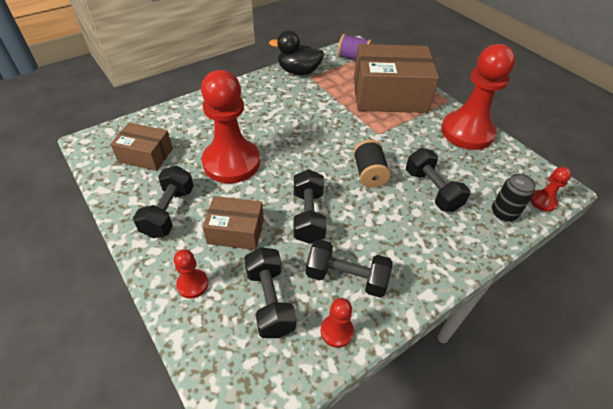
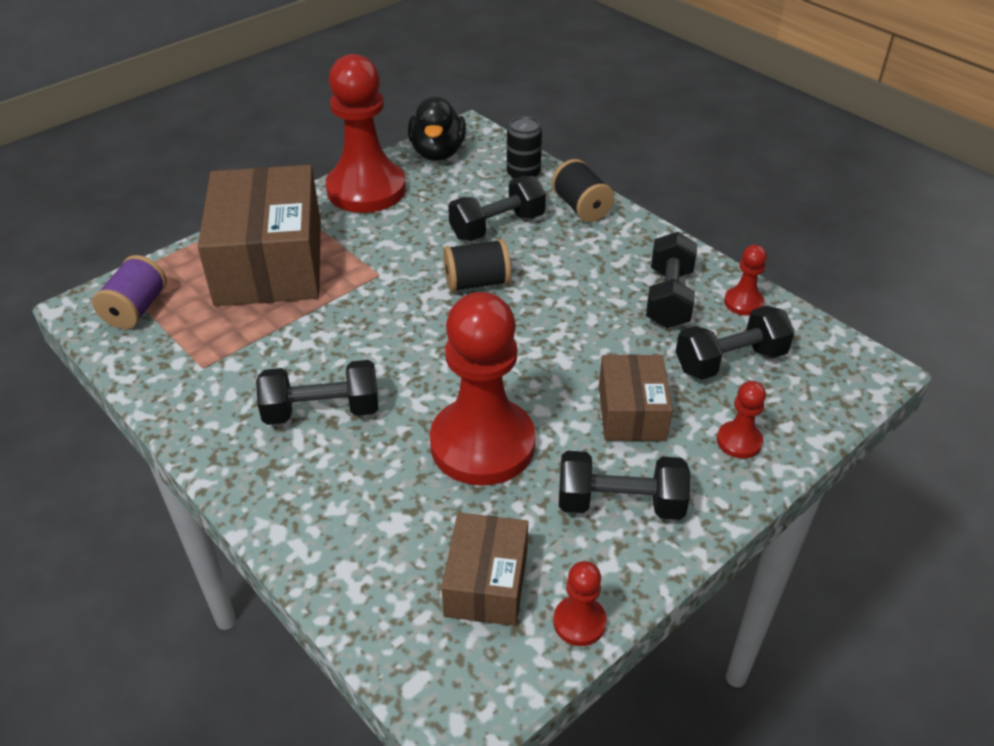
camera: 95 degrees left, 5 degrees down
(298, 71) = (181, 386): black duck -> black duck (437, 153)
(308, 216) = (579, 339): black dumbbell -> black dumbbell (322, 411)
(463, 242) = (581, 207): none -> black spool
(543, 201) = (496, 145): red pawn -> red pawn (579, 622)

